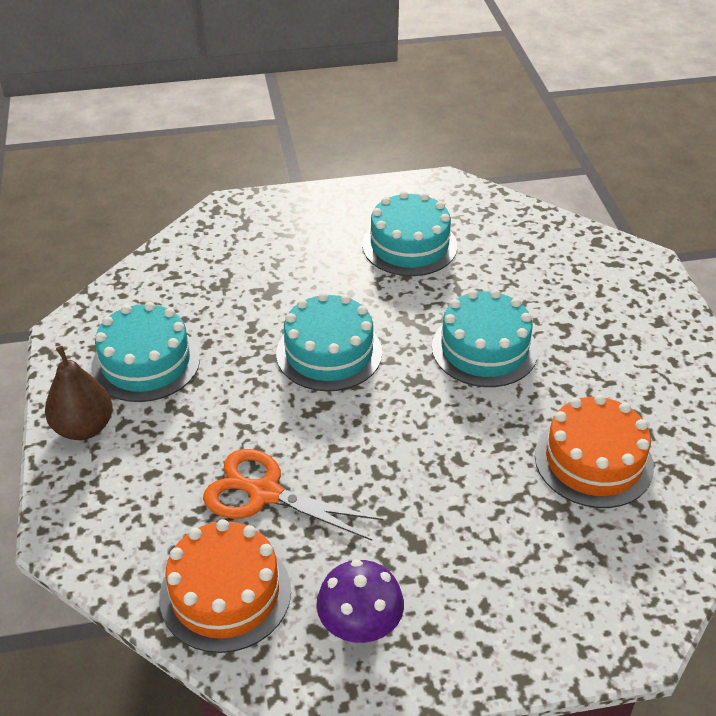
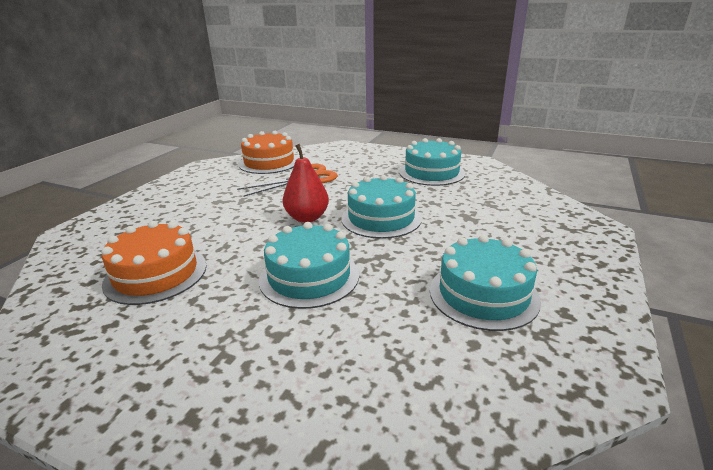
camera: 125 degrees right, 15 degrees down
(84, 428) = (399, 155): brown pear -> none
(360, 627) = (208, 179): purple mushroom -> none
(381, 415) = (307, 218): none -> red pear

